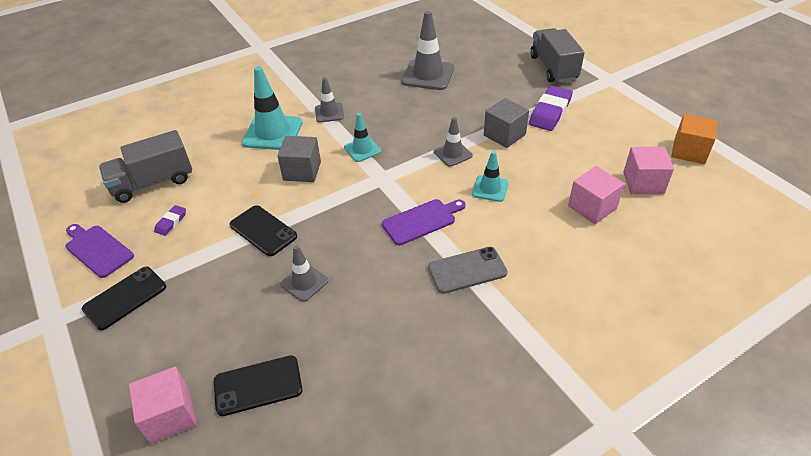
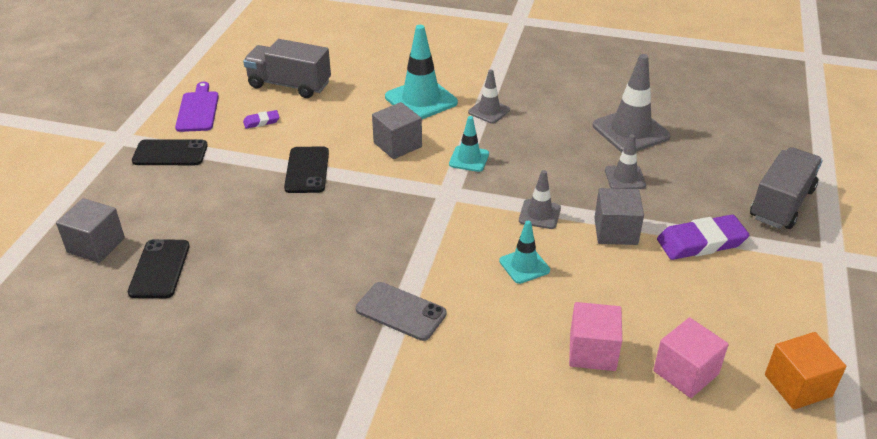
camera: 45 degrees right, 5 degrees down
(170, 416) = (96, 245): pink cube -> grey cube
(258, 385) = (159, 269): black phone -> black phone turned 60 degrees clockwise
(304, 282) = (279, 227): grey traffic cone -> grey traffic cone (625, 178)
(421, 221) = (426, 248): purple cutting board -> none

